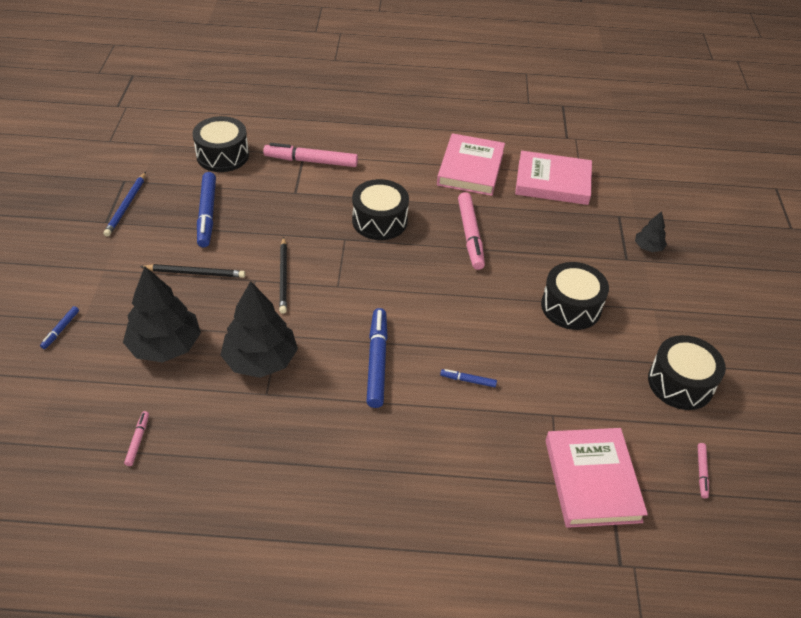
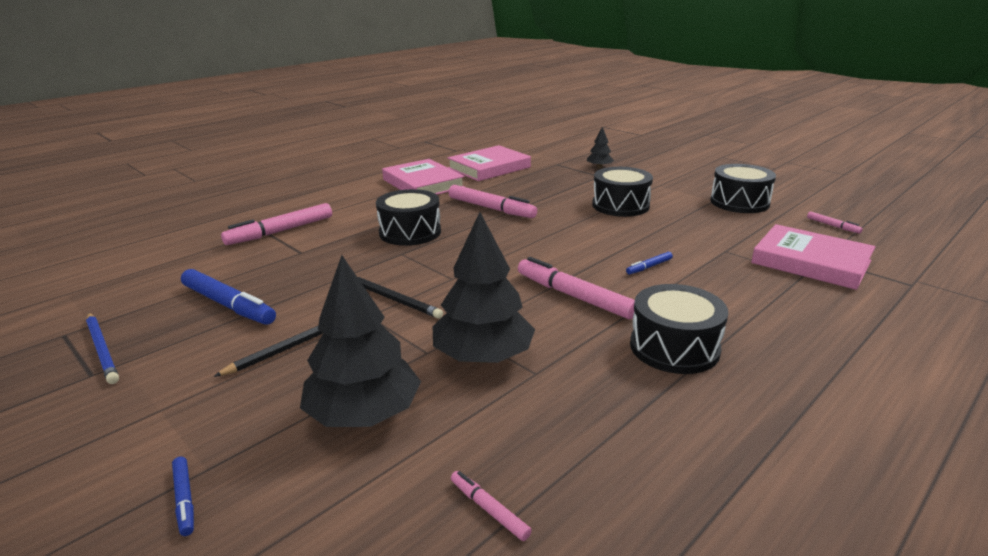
camera: 45 degrees left, 20 degrees down
(222, 155) = (174, 266): black drum -> black drum (674, 347)
(377, 361) = (574, 296): blue marker -> pink marker

